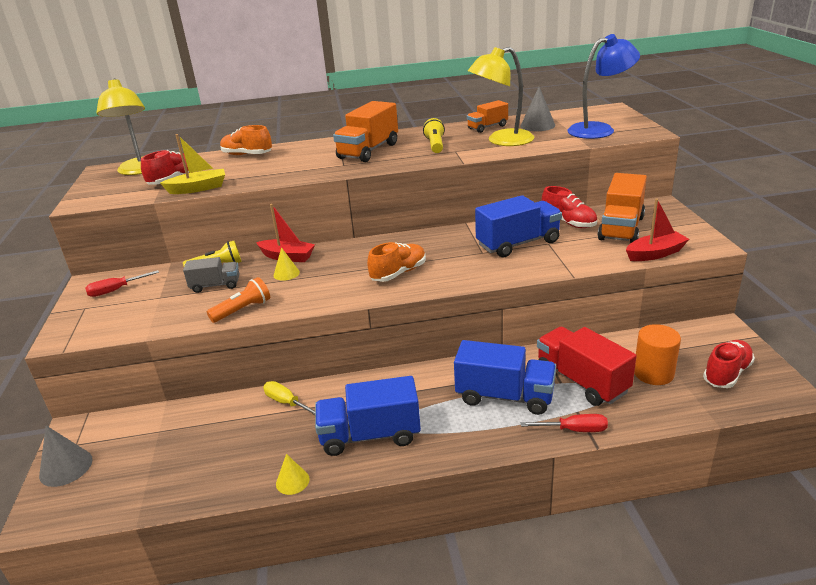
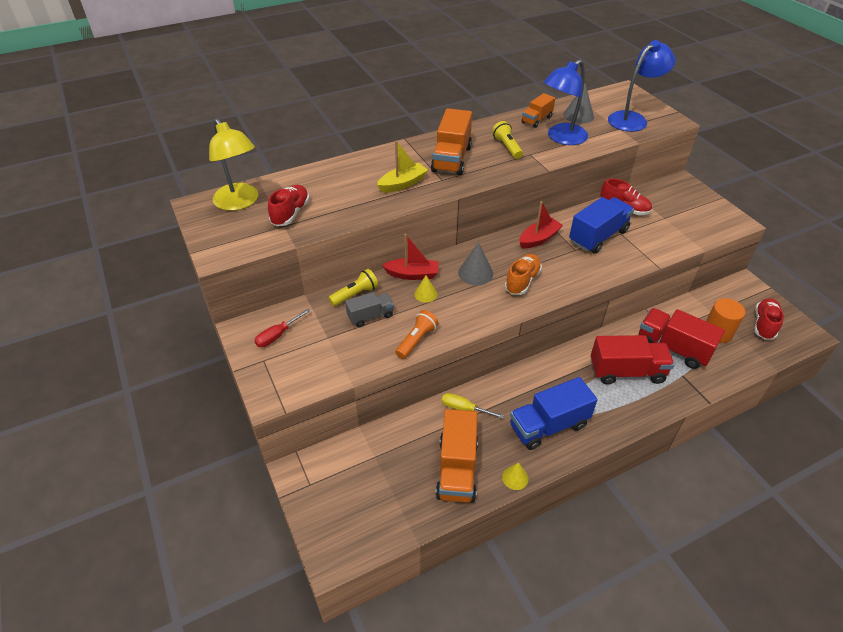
camera: 20 degrees left, 15 degrees up
(66, 467) = (318, 507): grey cone -> grey cone (475, 273)
(198, 188) = (325, 224): yellow boat -> yellow boat (403, 184)
(247, 155) = (335, 172): orange shoe -> none
(502, 141) = (561, 138): yellow lamp -> blue lamp
(505, 396) = (626, 371): blue truck -> red truck
(574, 430) = (688, 392): red screwdriver -> none
(621, 228) = (666, 211): orange truck -> orange truck (457, 469)
(655, 254) = (705, 236): red boat -> red boat (539, 239)

